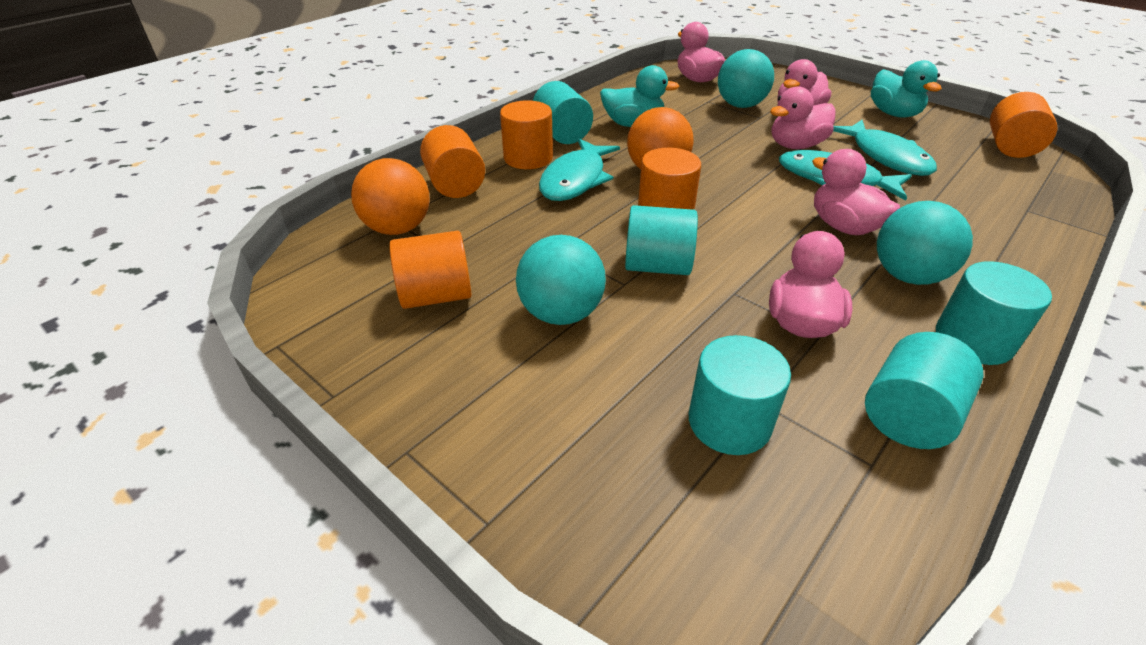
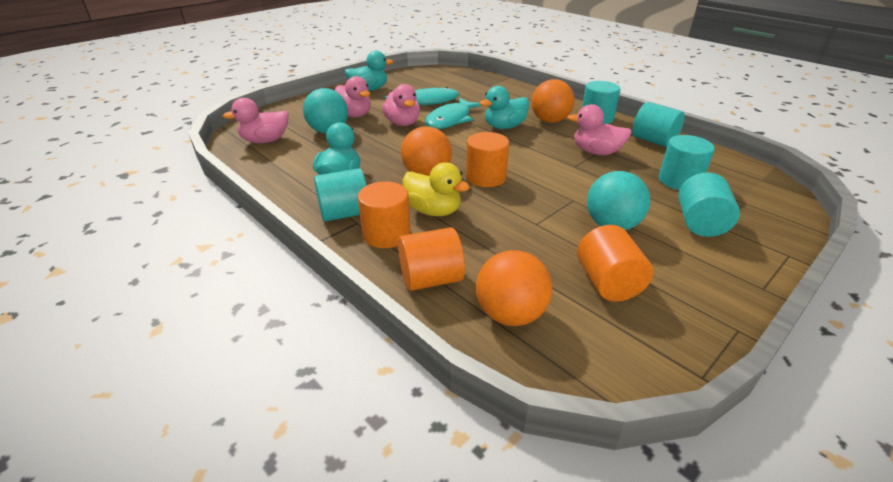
camera: 85 degrees left, 5 degrees down
(575, 180) = (433, 211): turquoise fish -> yellow duck
(657, 266) = (552, 186): turquoise cylinder -> turquoise cylinder (700, 223)
(843, 226) = (504, 127): pink duck -> turquoise duck
(907, 275) = (550, 121): turquoise ball -> orange ball
(1010, 147) = (423, 73): orange cylinder -> none

